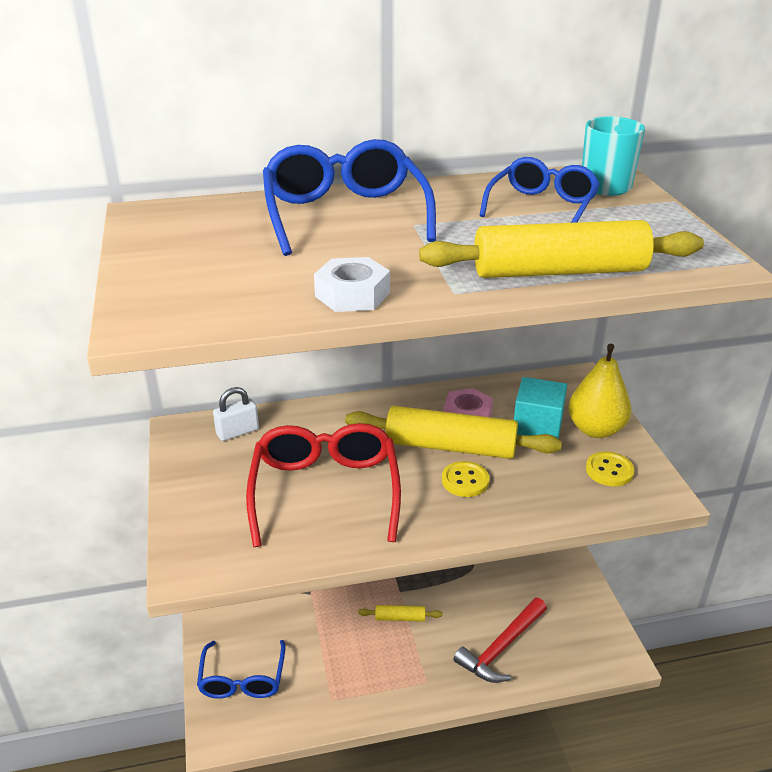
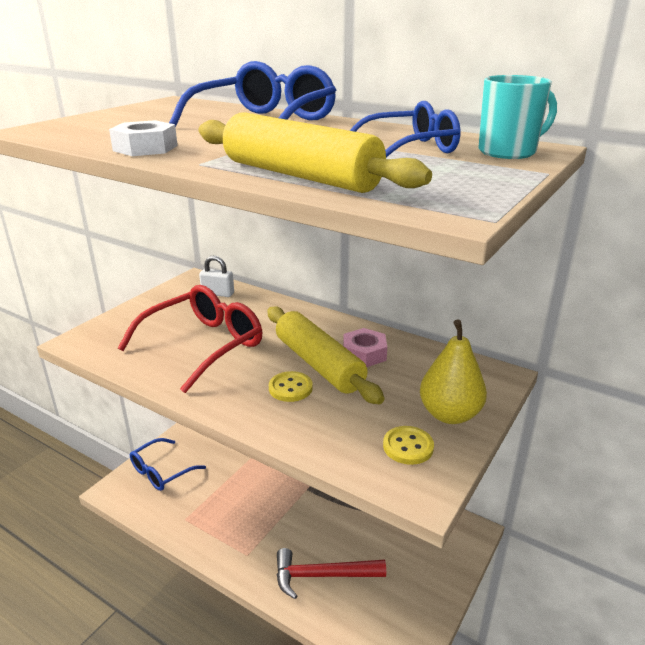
camera: 45 degrees right, 5 degrees down
(400, 618) = (285, 505): yellow rolling pin -> none
(537, 428) = (402, 387): turquoise cube -> none

